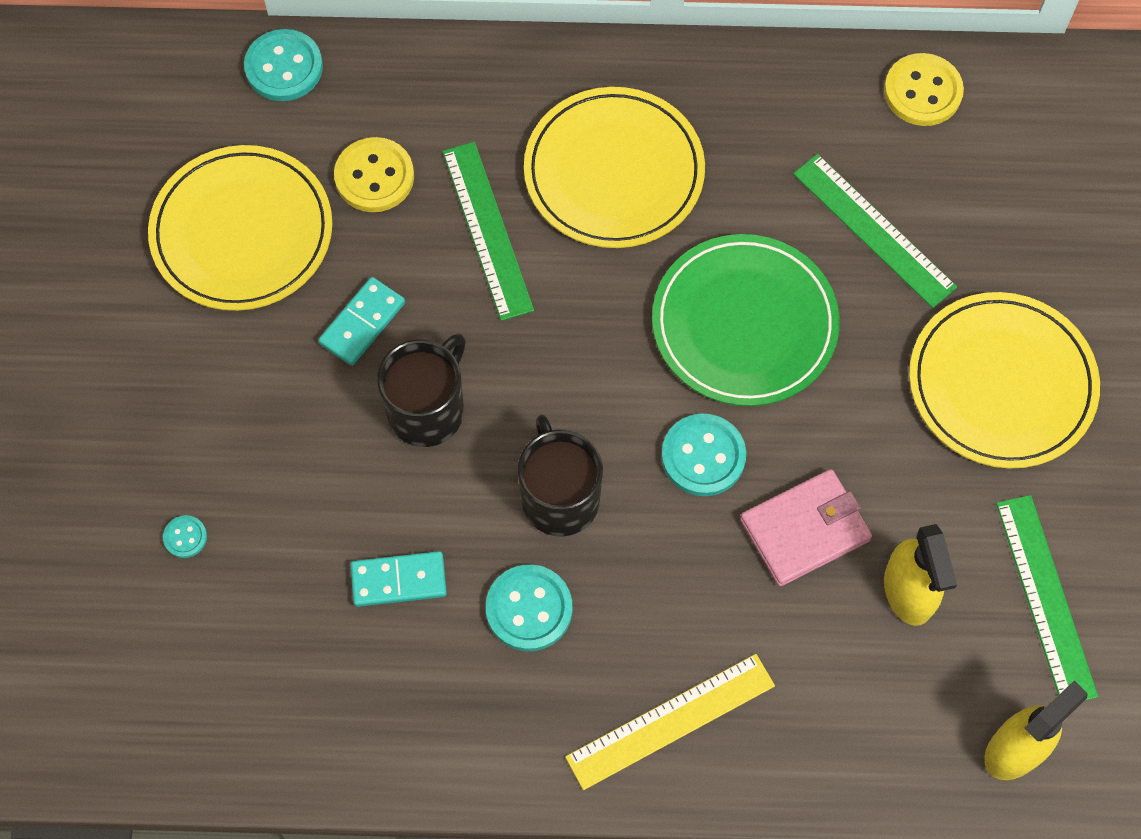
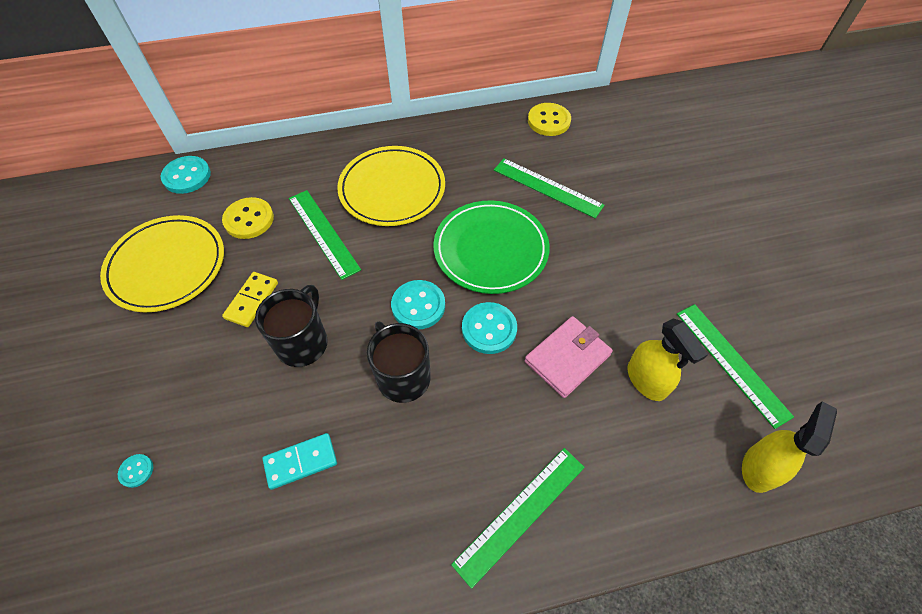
camera: 15 degrees left, 10 degrees down
(362, 323) = (252, 300): turquoise domino -> yellow domino
(529, 609) = (399, 458): turquoise button -> turquoise button (418, 306)
(671, 721) = (521, 514): yellow ruler -> green ruler
(1001, 384) = (650, 248): yellow plate -> none

